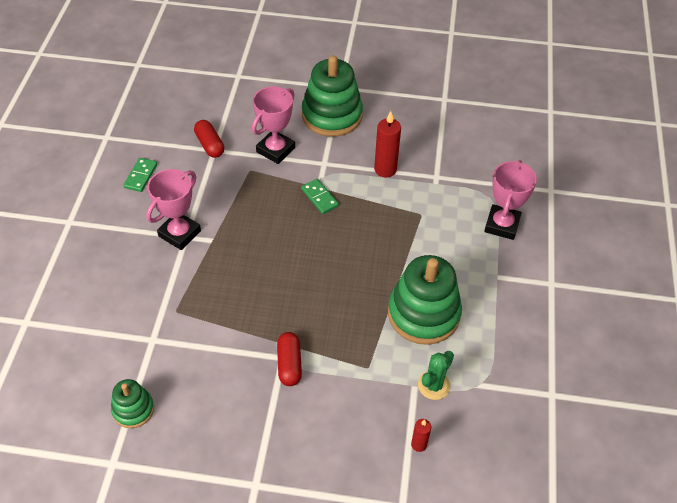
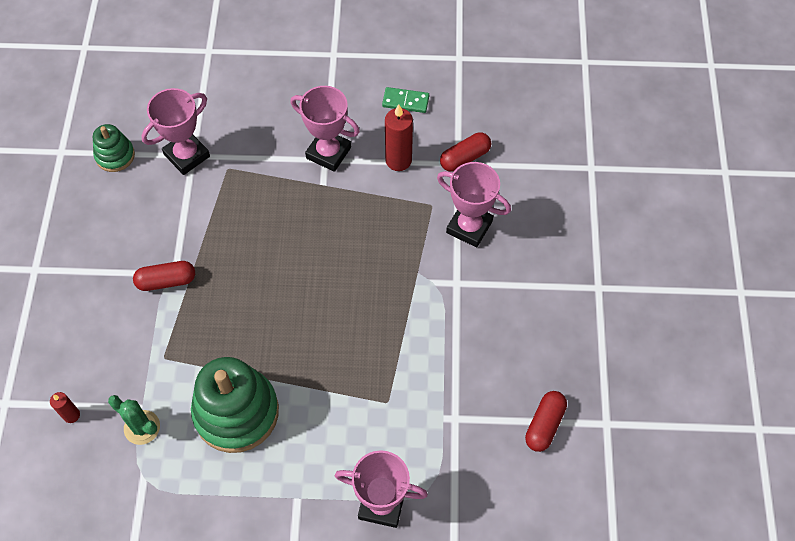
camera: 85 degrees right, 10 degrees up
(151, 344) = (187, 155): none -> pink trophy
(319, 197) = (399, 284): green domino -> none
(332, 115) = (542, 283): green stacking toy -> none
(385, 169) = (457, 354): red candle -> red candle (398, 160)
(444, 130) = (544, 425): none -> red capsule

